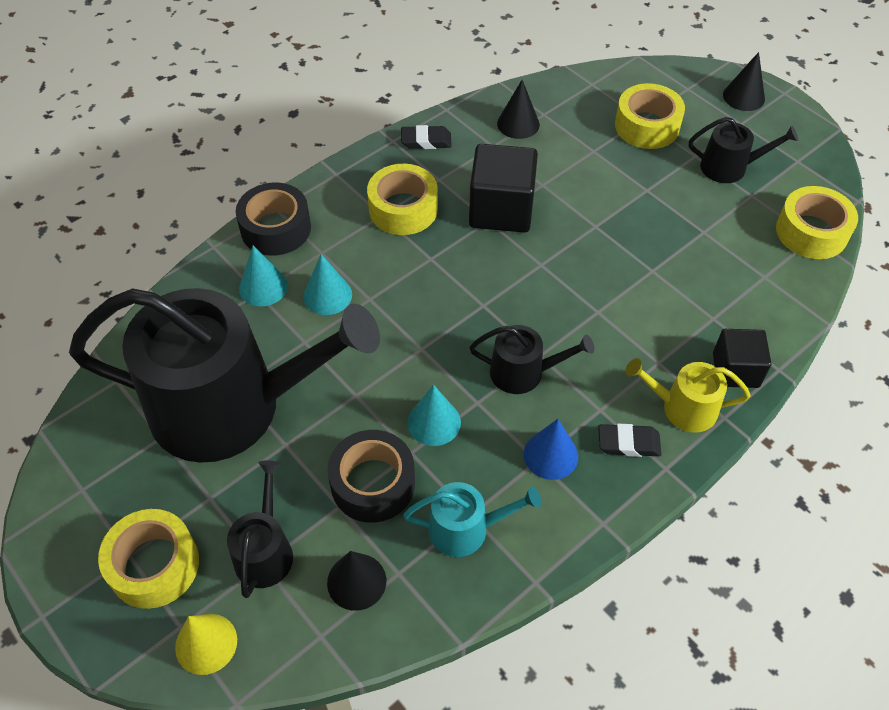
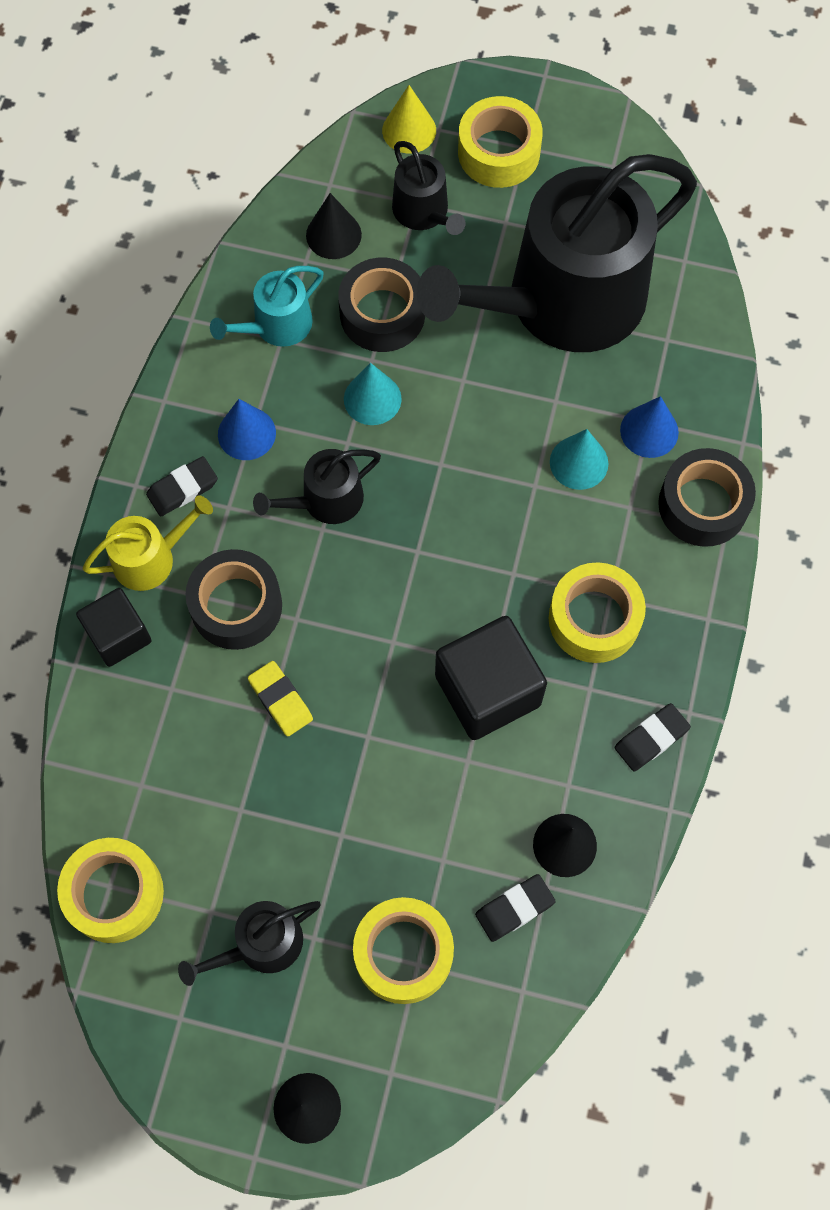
camera: 145 degrees right, 15 degrees up
(263, 287) = (649, 431): turquoise cone -> blue cone
(569, 113) = (514, 908): none -> black eraser
(636, 342) = (236, 606): none -> black tape
(640, 272) = (280, 700): none -> yellow eraser

